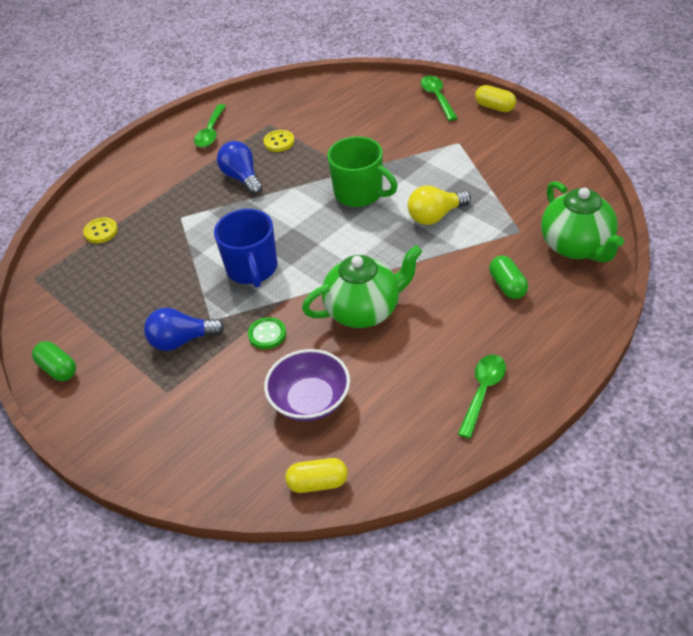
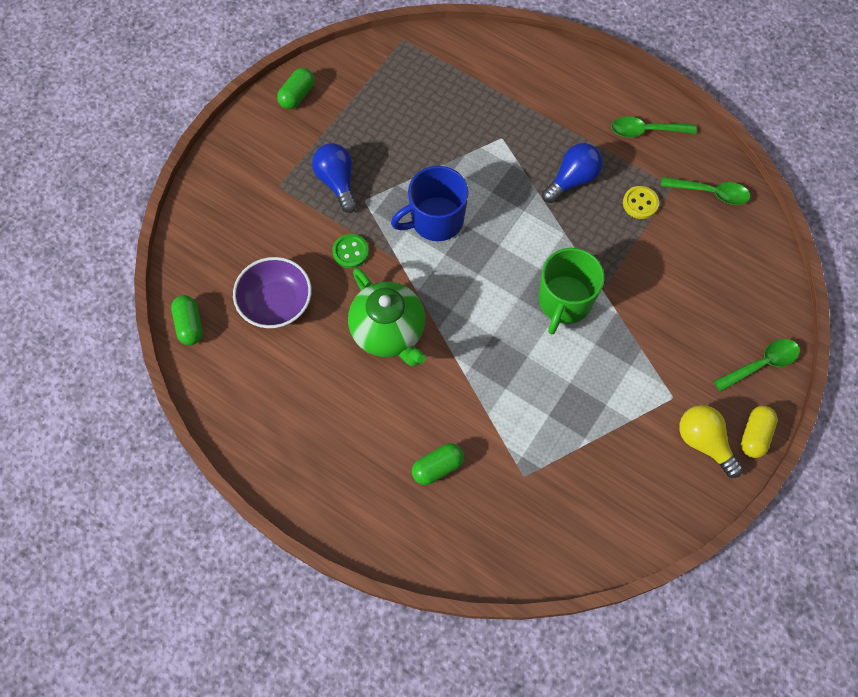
camera: 75 degrees right, 20 degrees up
(101, 231) = (471, 74): yellow button -> none
(318, 483) = (189, 325): yellow capsule -> green capsule
(435, 216) = (537, 384): yellow light bulb -> yellow light bulb (704, 442)
(483, 392) = (295, 452): green spoon -> green spoon (710, 193)
(577, 246) = (507, 539): green teapot -> none

